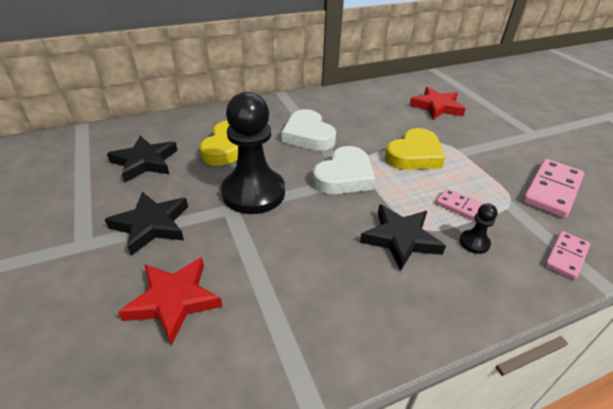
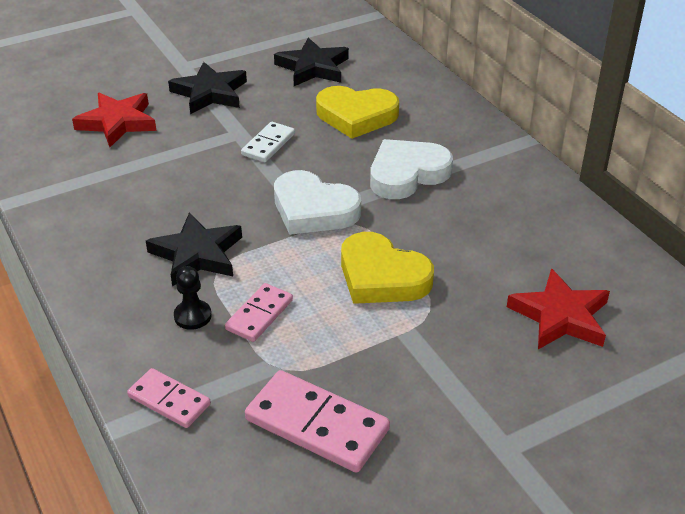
camera: 85 degrees right, 0 degrees up
(253, 193) = (268, 144): black pawn -> white domino

